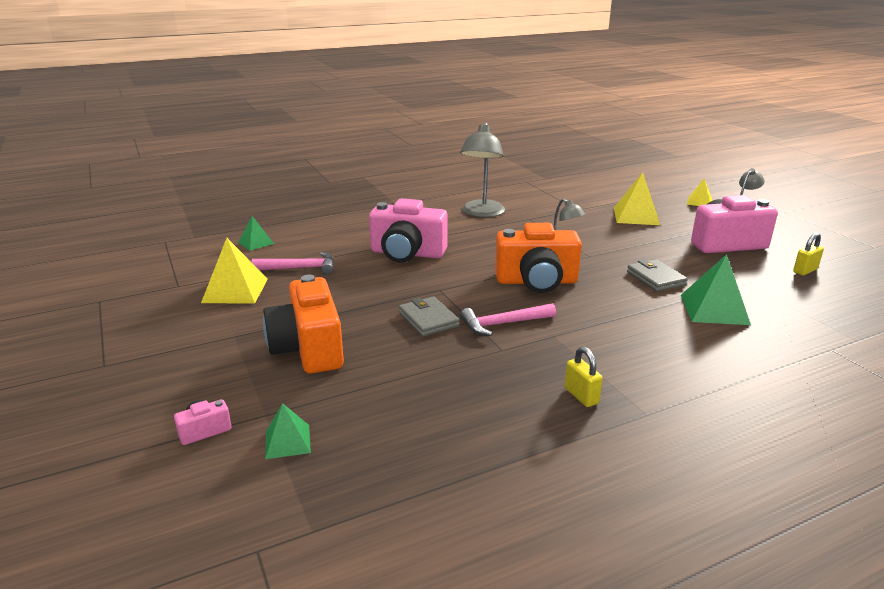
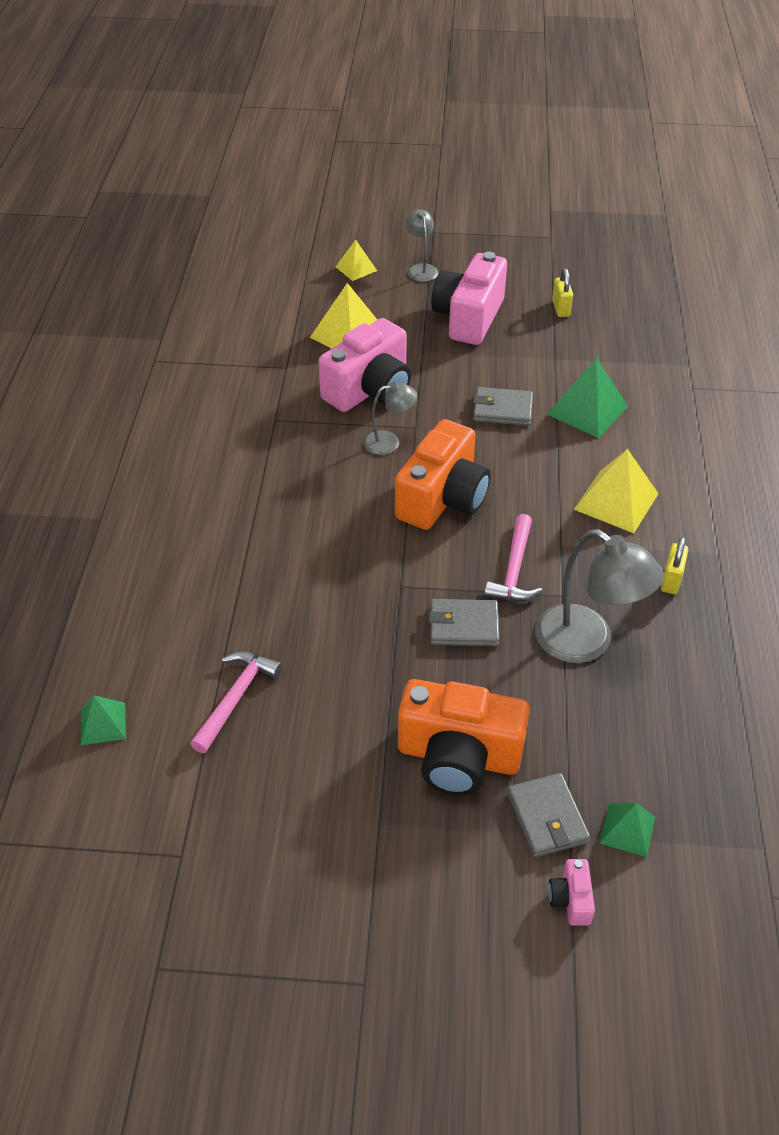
camera: 60 degrees left, 20 degrees up
(235, 290) = (249, 790): yellow pyramid -> yellow pyramid (616, 501)
(276, 399) = (547, 817): none -> grey wallet
(407, 253) = (280, 574): pink camera -> pink camera (370, 390)
(482, 213) = (219, 451): grey lamp -> grey lamp (587, 643)
(581, 396) = (671, 580): yellow padlock -> yellow padlock turned 75 degrees counterclockwise

